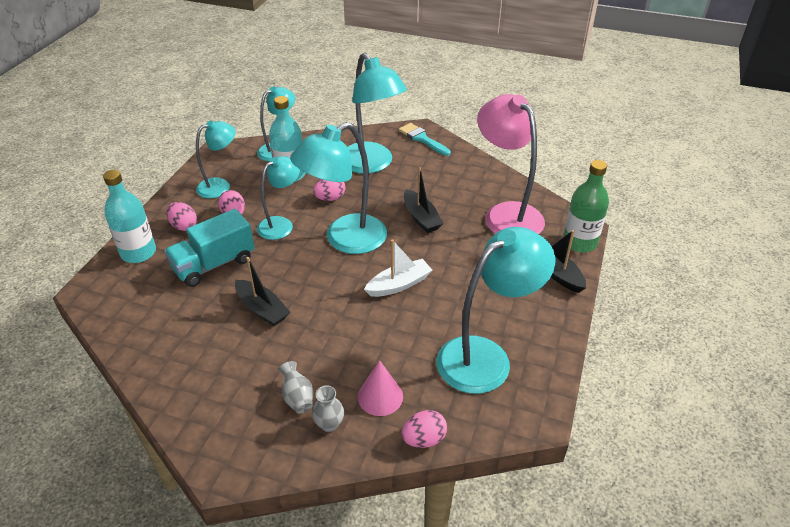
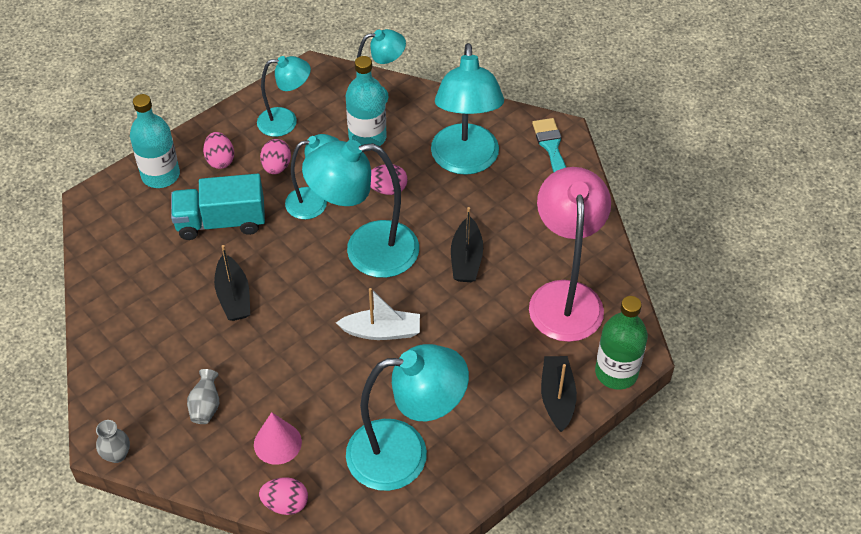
camera: 30 degrees right, 10 degrees up
(329, 424) = (215, 446): grey vase -> grey vase (117, 455)

